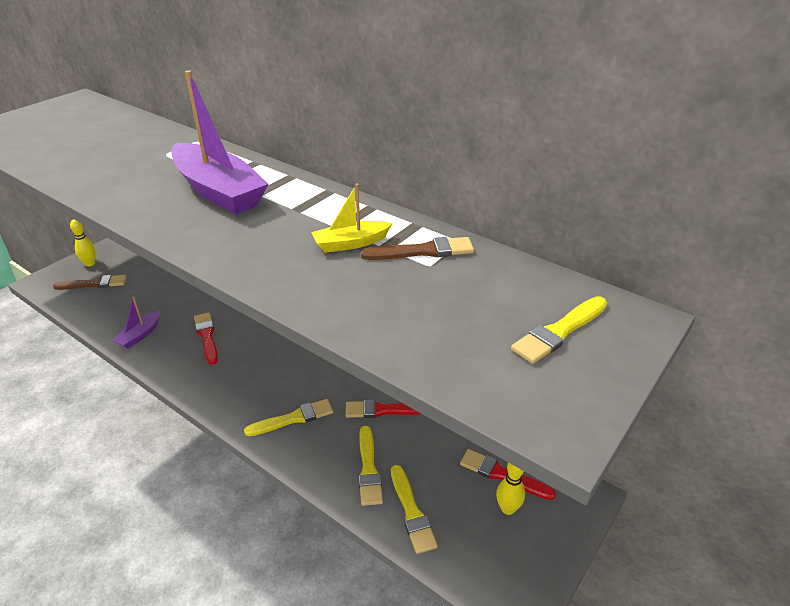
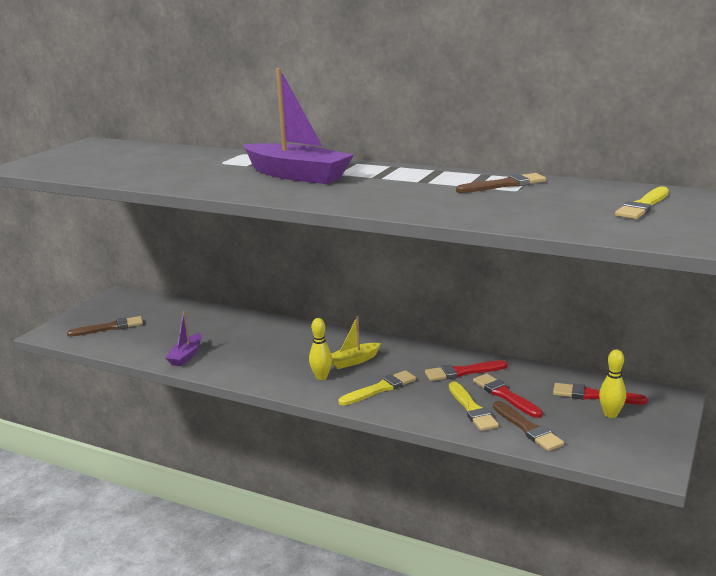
camera: 10 degrees left, 15 degrees down
(90, 263) = (94, 314): yellow bowling pin -> yellow bowling pin (321, 377)
(207, 336) = (256, 348): red brush -> red brush (505, 395)
(350, 243) = (441, 187): yellow boat -> yellow boat (353, 361)
(411, 512) = (528, 428): yellow brush -> brown brush

